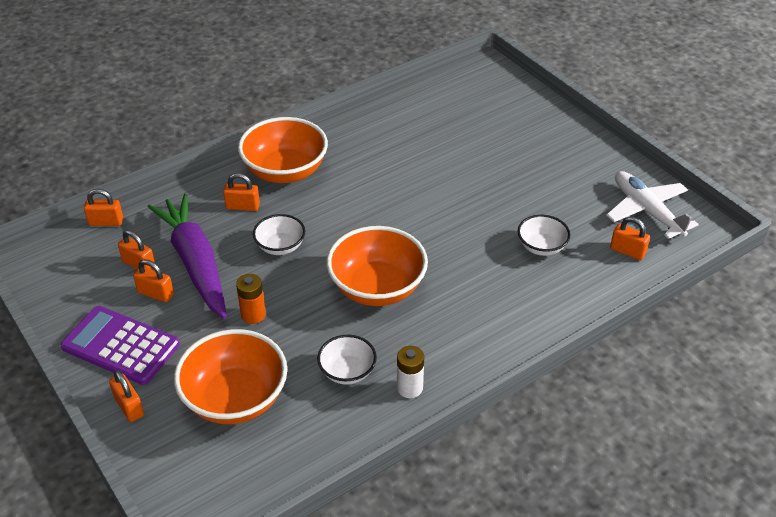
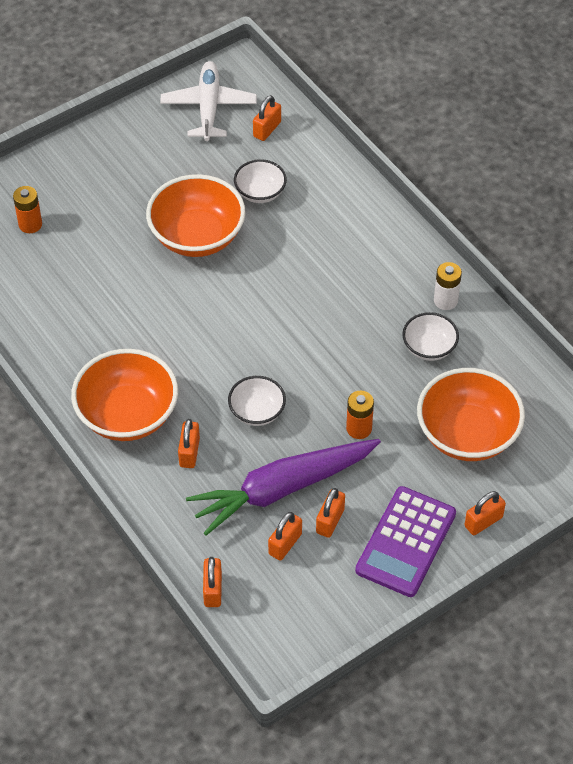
camera: 90 degrees left, 10 degrees up
(377, 287) = (318, 325): orange bowl -> orange bowl (197, 236)
(485, 112) = (30, 224): none -> orange battery
(647, 211) = (209, 107): white plane -> white plane turned 120 degrees clockwise

